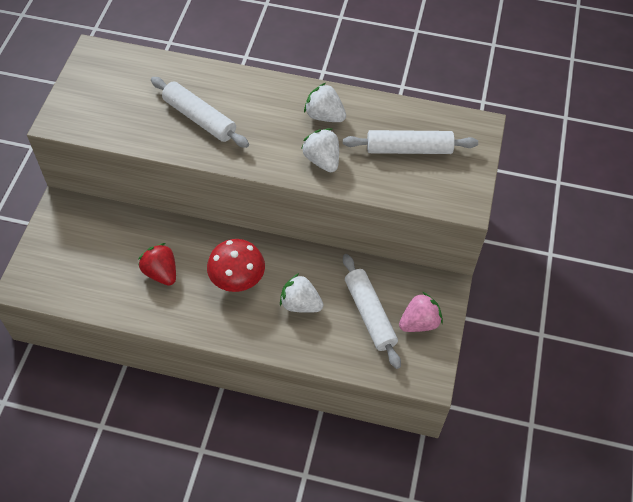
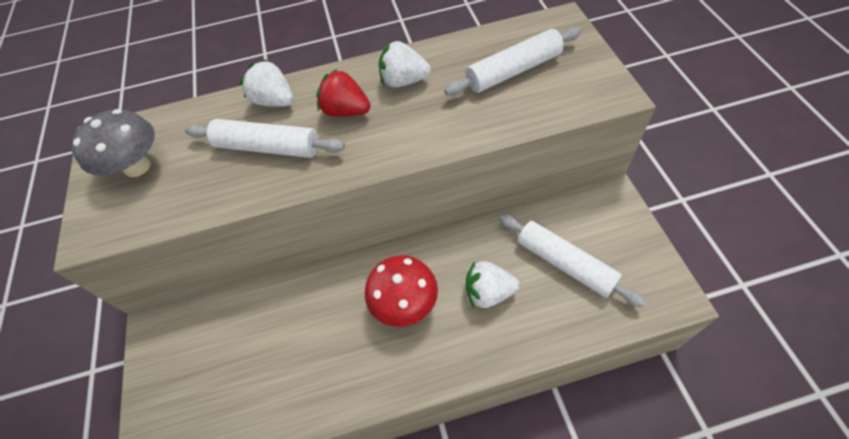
camera: 20 degrees left, 0 degrees up
(107, 88) = (137, 166): none -> grey mushroom
(161, 273) = (315, 343): red strawberry -> red strawberry (346, 111)
(322, 160) = (434, 124): white strawberry -> white strawberry (274, 101)
(419, 322) = (618, 245): pink strawberry -> none

